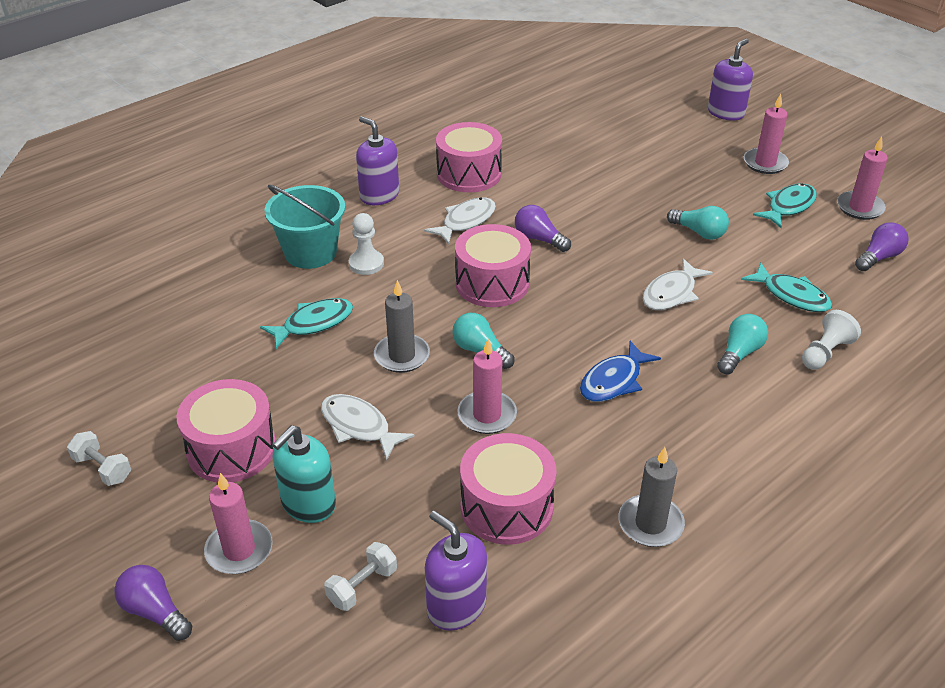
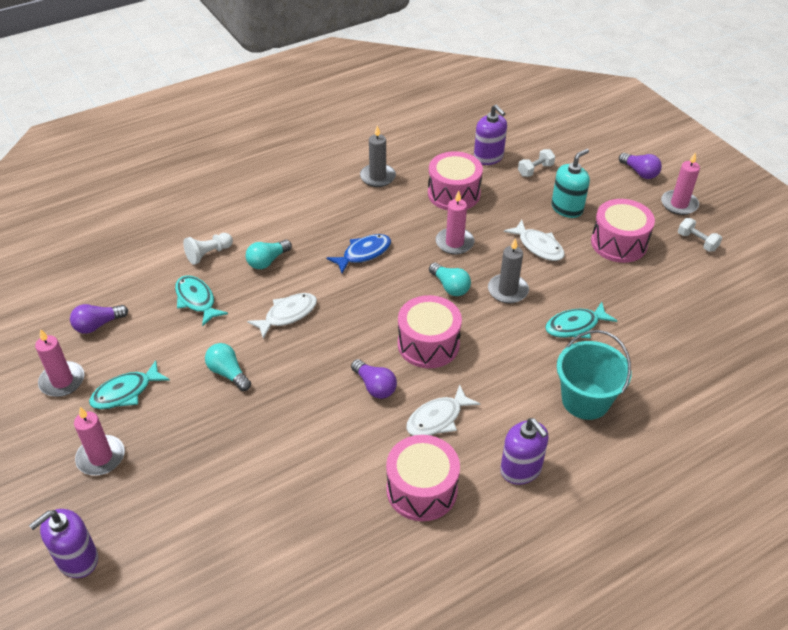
camera: 170 degrees left, 5 degrees up
(239, 550) = (602, 192): pink candle -> pink candle (679, 204)
(366, 264) = (534, 380): white pawn -> none

